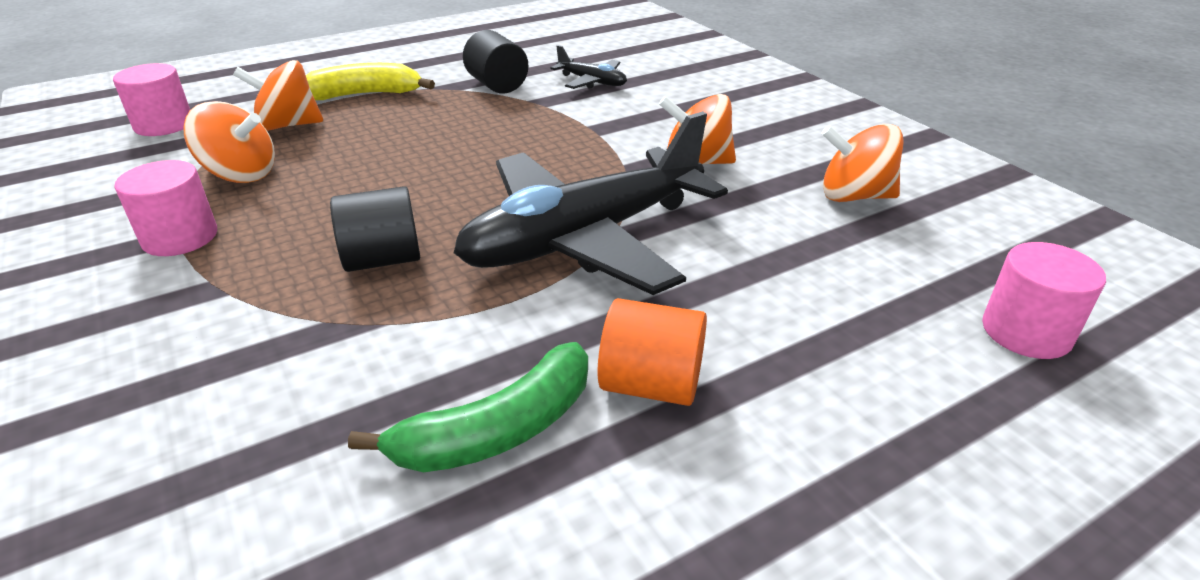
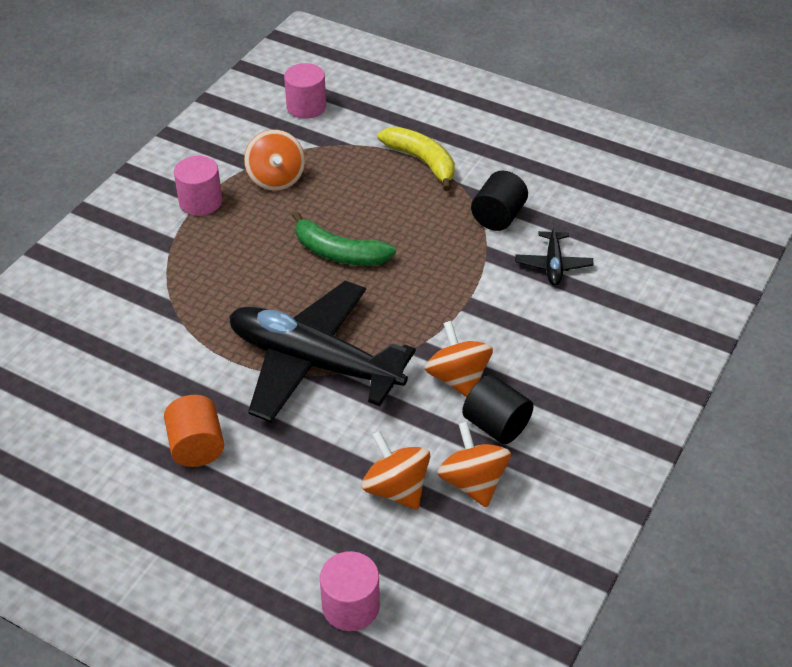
camera: 60 degrees right, 10 degrees up
(288, 125) = (348, 157): orange spinning top -> orange spinning top (396, 489)
(383, 259) = (234, 290): black cylinder -> black cylinder (496, 425)
(498, 430) = (132, 404): green banana -> green banana (339, 253)

